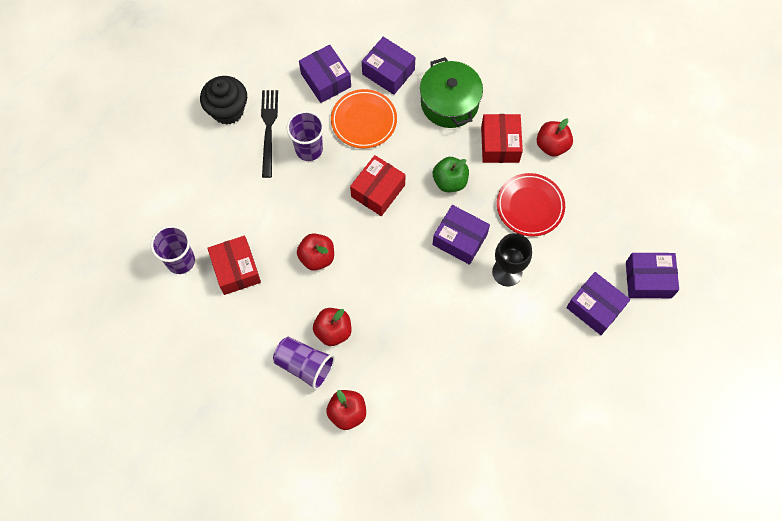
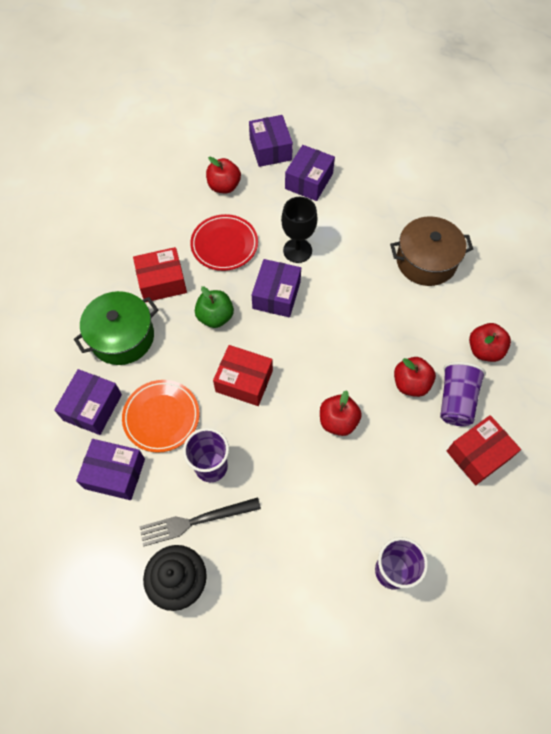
camera: 105 degrees left, 5 degrees down
(236, 269) = (380, 502): red box -> red box (478, 454)
(326, 80) = (115, 473): purple box -> purple box turned 60 degrees clockwise
(463, 394) = (426, 261): none -> brown pot
(552, 145) = (154, 239): red apple -> red apple (224, 186)

